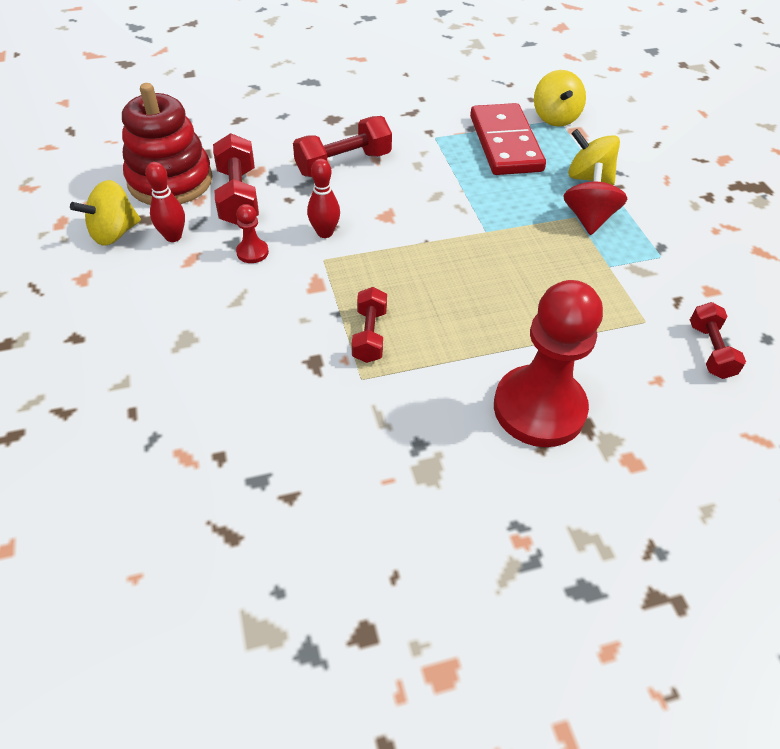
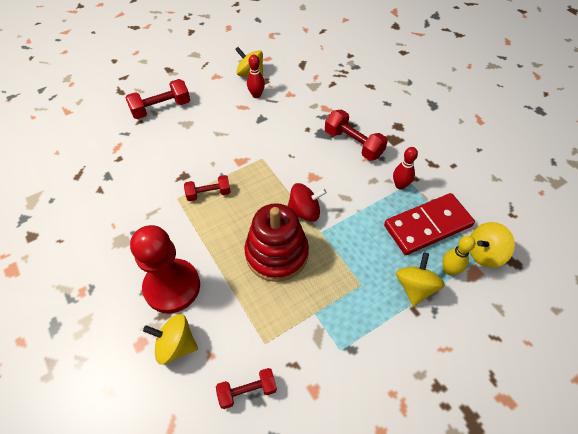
camera: 75 degrees right, 5 degrees up
(170, 181) = (300, 79): red stacking toy -> red stacking toy (276, 253)
(238, 197) = (299, 108): red dumbbell -> red dumbbell (161, 108)
(252, 252) = (256, 128): red pawn -> none
(325, 233) = (284, 153): red bowling pin -> red bowling pin (400, 185)
(570, 147) = (449, 270): none -> yellow bowling pin
(588, 218) = (363, 293): red spinning top -> red spinning top (304, 212)
(639, 417) = (176, 345): none -> yellow spinning top

